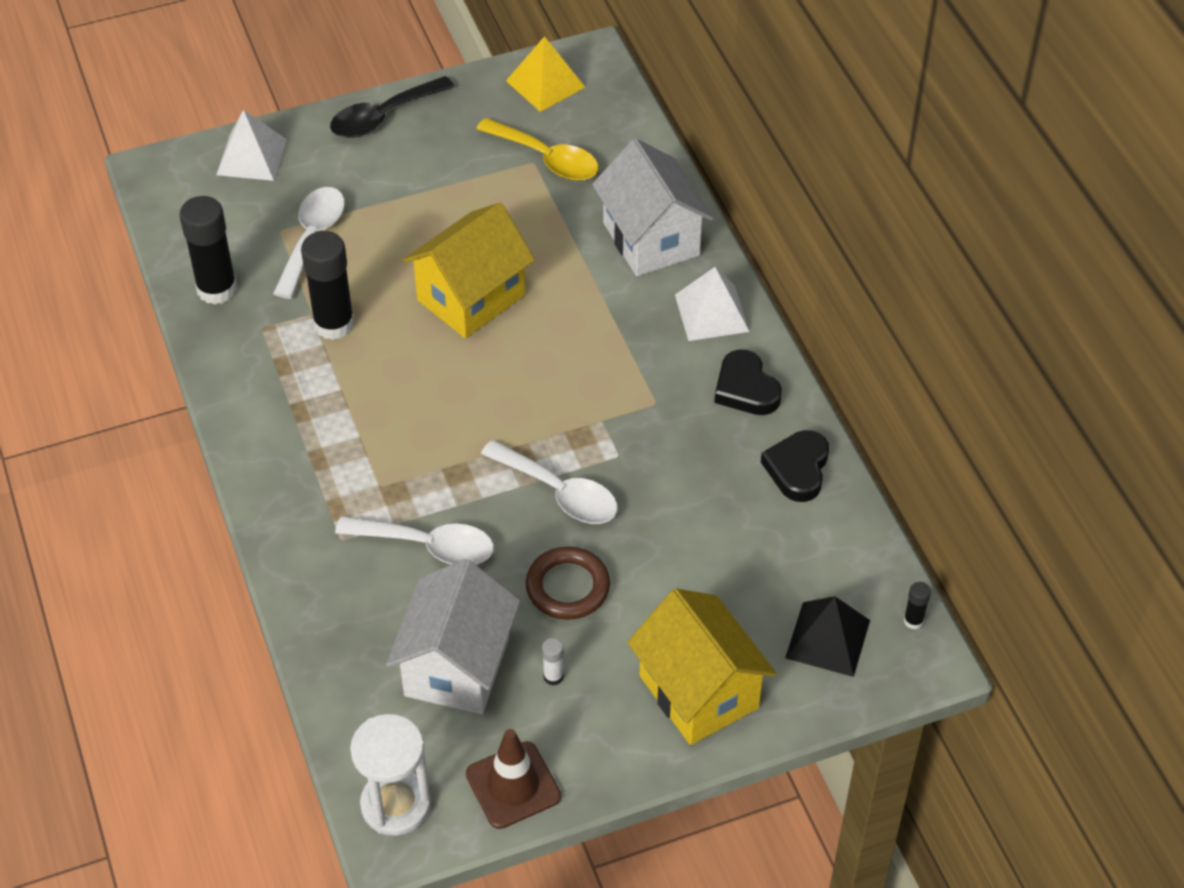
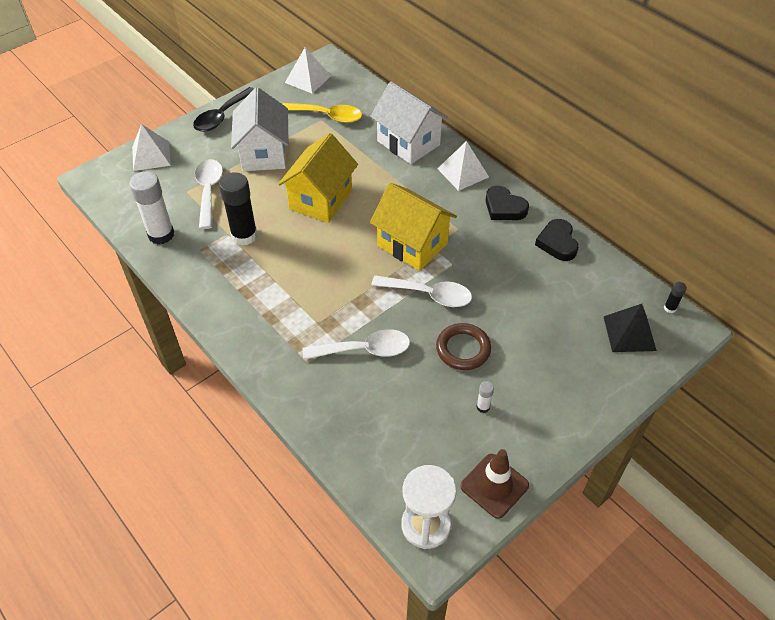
camera: 20 degrees left, 0 degrees up
(217, 289) = (161, 234): black glue stick -> white glue stick
(457, 666) = (420, 420): white house -> white house (264, 153)
(545, 83) = (308, 79): yellow pyramid -> white pyramid
(699, 691) = (574, 388): yellow house -> yellow house (412, 244)

